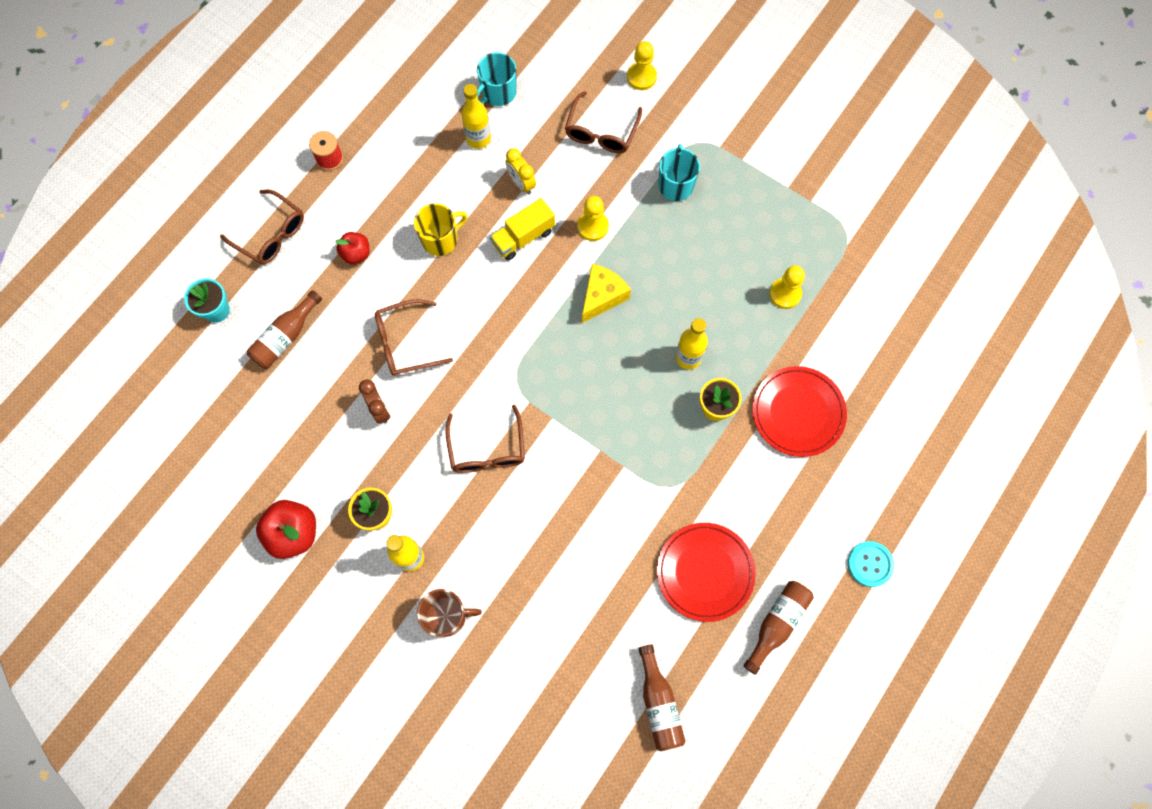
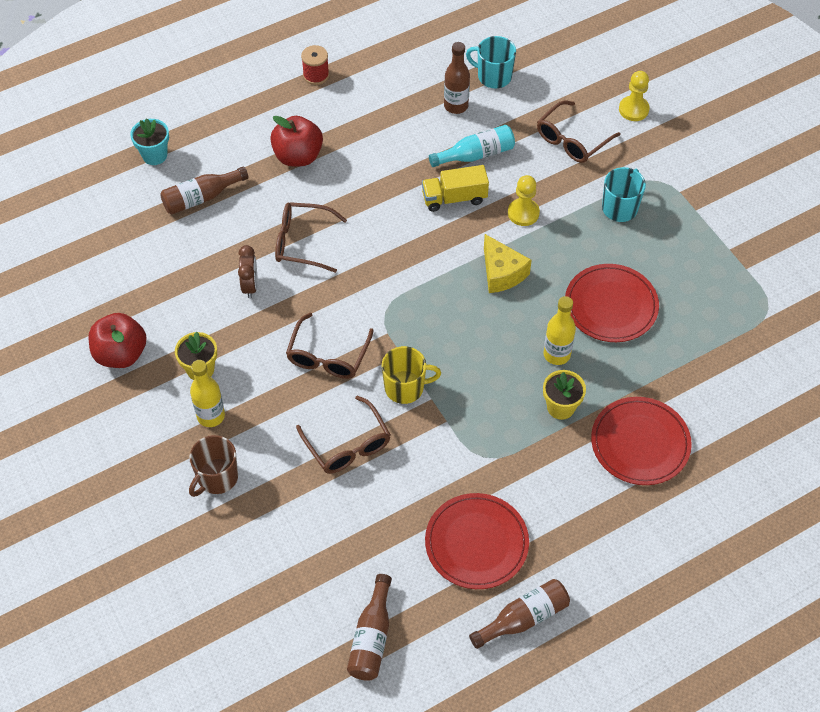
camera: 25 degrees right, 15 degrees down
(271, 234) = (233, 114): brown glasses -> brown glasses (348, 445)
(356, 254) = (298, 156): red apple -> red apple, size x1.64
(441, 239) = (378, 172): yellow mug -> yellow mug (405, 387)
(447, 616) = (217, 478): brown mug -> brown mug turned 105 degrees clockwise
(478, 139) = (456, 106): yellow bottle -> brown bottle
(498, 93) = (493, 76): turquoise mug -> turquoise mug turned 45 degrees clockwise
(521, 183) = (476, 155): yellow clock -> turquoise bottle
(602, 296) = (501, 273): yellow cheese -> yellow cheese turned 90 degrees clockwise
(712, 288) = (611, 306): none -> red plate
(785, 294) = (680, 337): yellow pawn -> none
(870, 564) = (644, 606): turquoise button -> none

